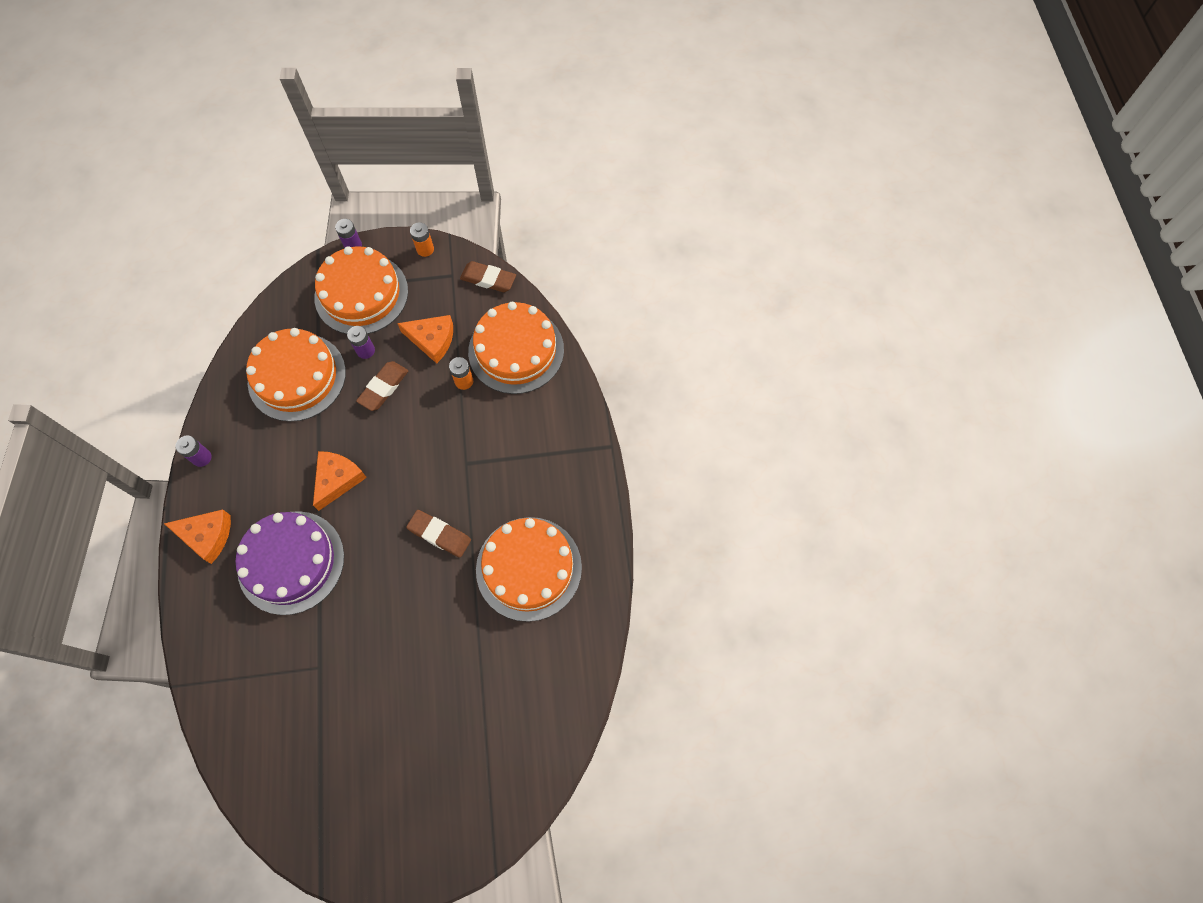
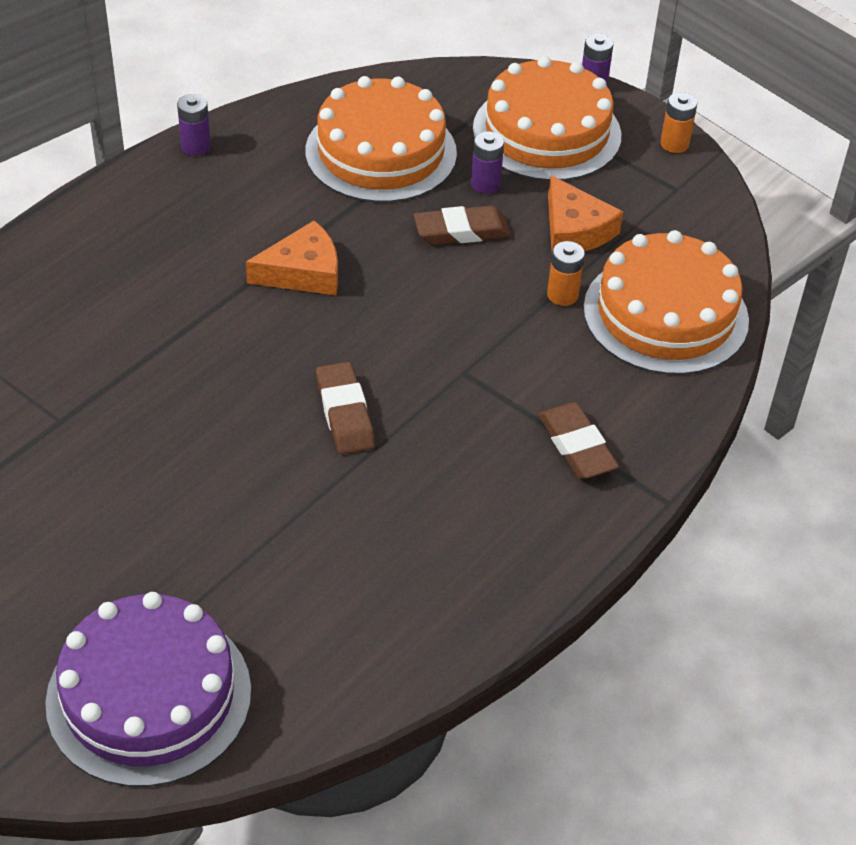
camera: 45 degrees right, 20 degrees down
(207, 536) = (112, 214): orange cheese -> none
(291, 562) = (159, 304): purple cake -> purple cake (149, 696)
(488, 279) = (718, 223): brown eraser -> brown eraser (577, 446)
(529, 568) = (404, 535): orange cake -> none

